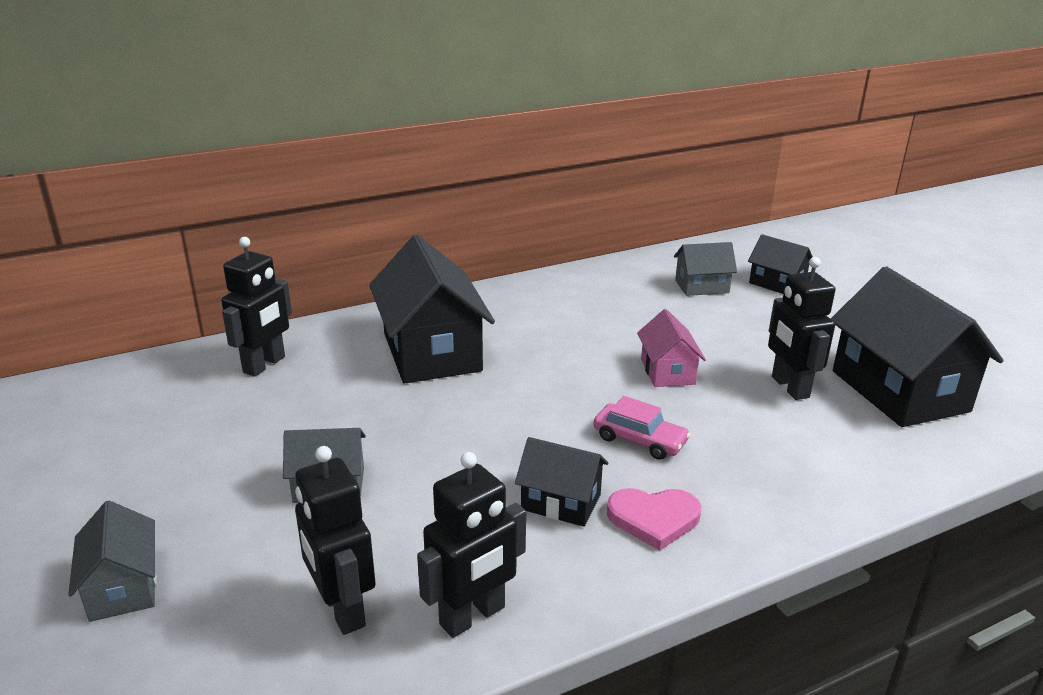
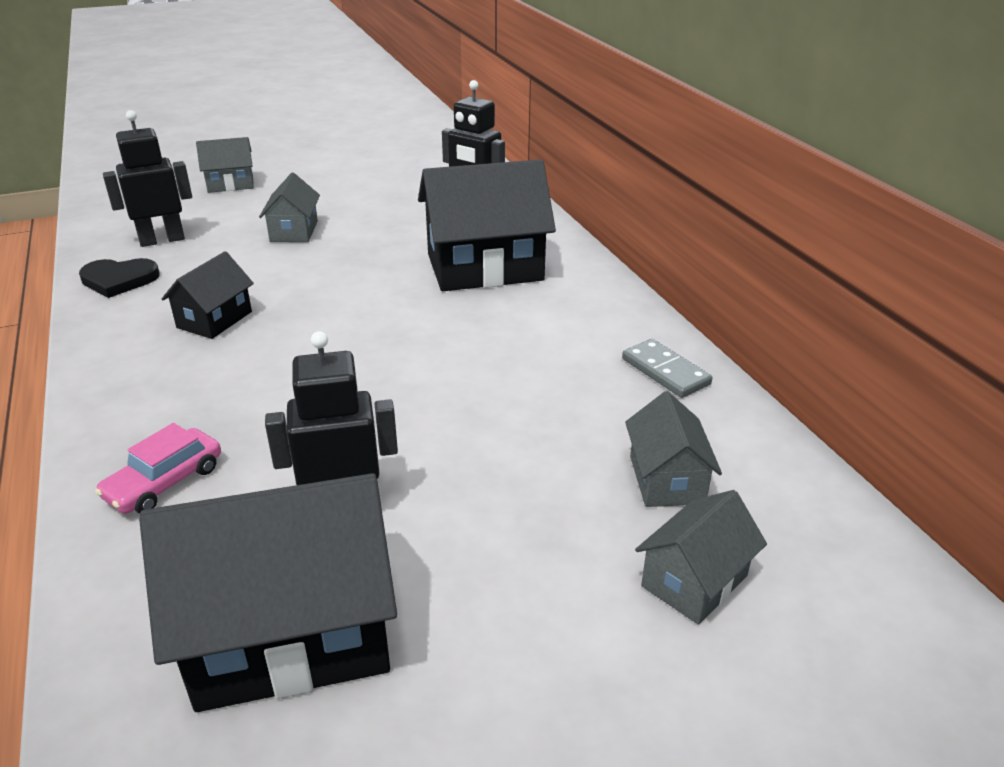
camera: 95 degrees right, 5 degrees up
(473, 616) = (119, 280): black robot -> black heart
(587, 282) = (665, 371): none -> grey domino
(639, 440) = (282, 369): pink car -> pink car (164, 482)
(654, 519) = (161, 363): pink heart -> none
(667, 371) = (411, 407): pink house -> none
(777, 283) = (694, 581): black house -> grey house

